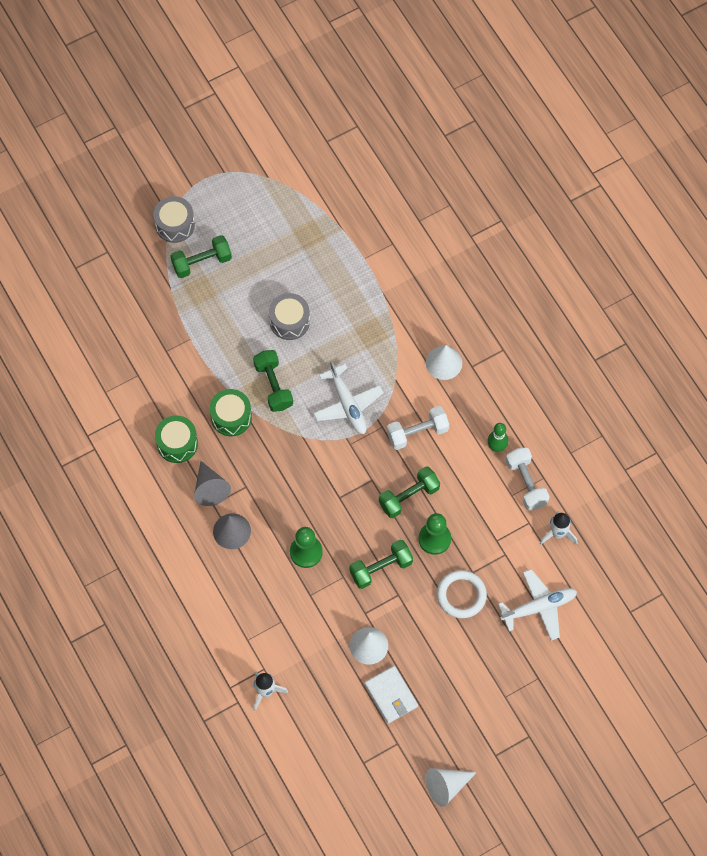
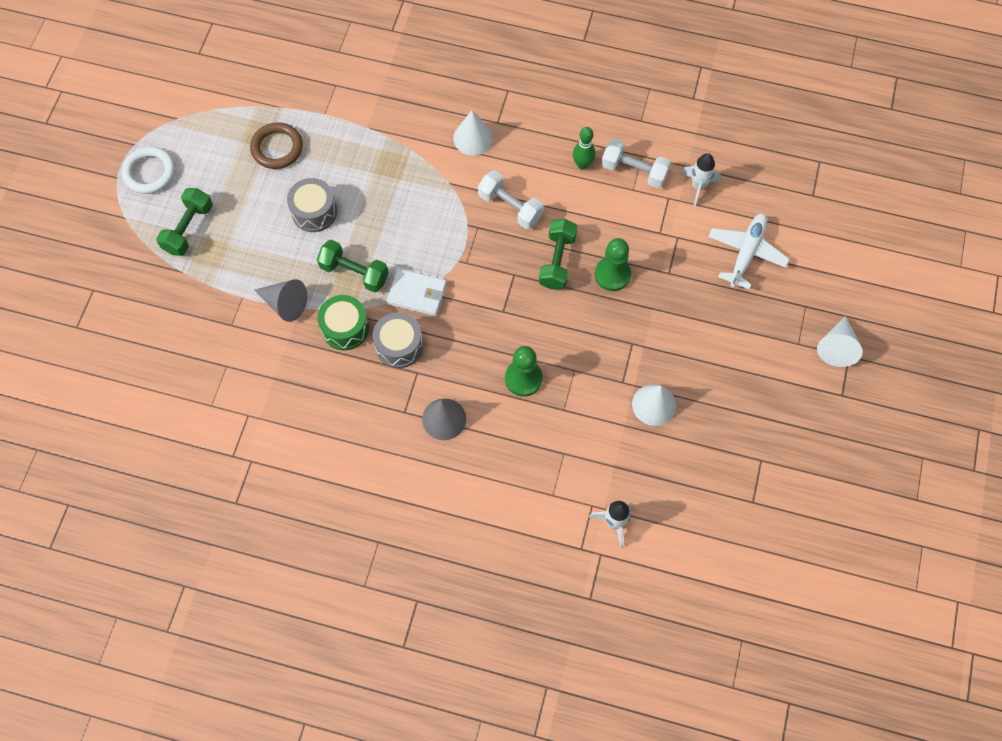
camera: 45 degrees left, 0 degrees up
(175, 225) = (133, 219): grey drum -> grey drum (399, 346)
(177, 443) = (321, 391): green drum -> none
(210, 488) = (388, 401): grey cone -> grey cone (285, 304)
(310, 255) = (277, 148): none -> brown ring
(347, 404) = (431, 234): white plane -> none
(381, 568) = (596, 335): green dumbbell -> none
(391, 695) = (714, 427): white wallet -> white wallet (417, 294)
(417, 432) = (510, 207): white dumbbell -> white dumbbell turned 75 degrees counterclockwise
(446, 786) = (834, 455): white cone -> white cone (836, 347)
(461, 595) = (680, 298): white ring -> white ring (149, 172)

